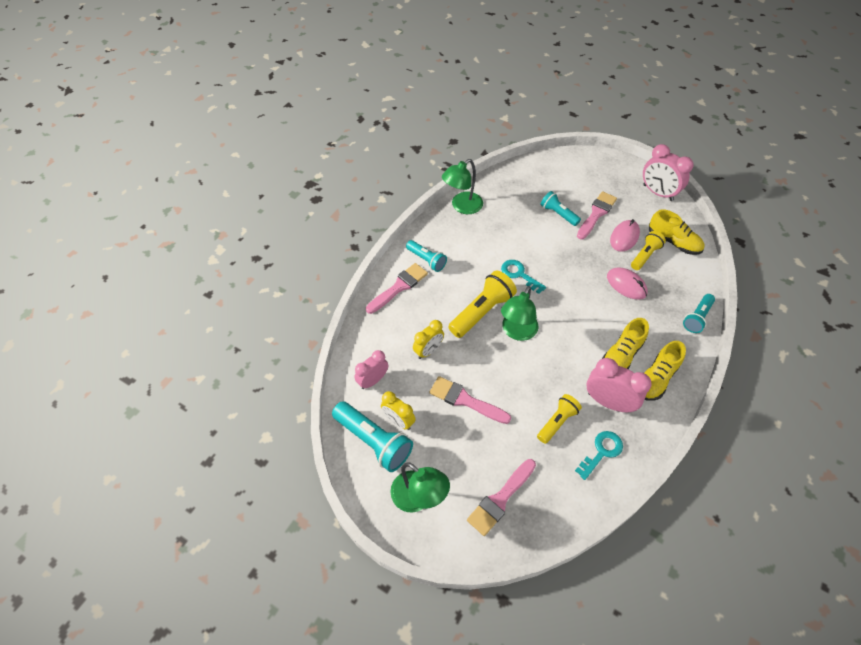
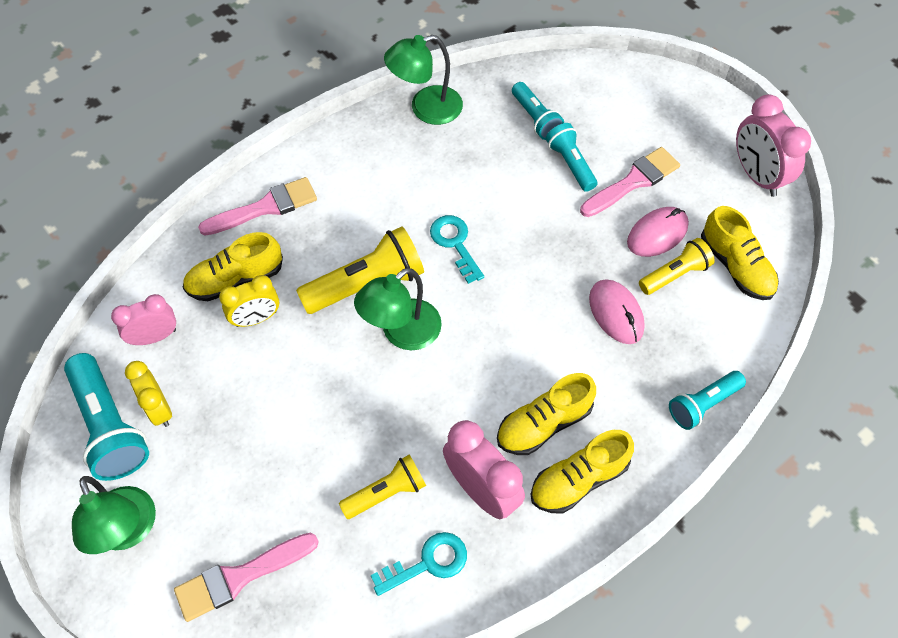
camera: 20 degrees right, 5 degrees up
(403, 332) = (235, 279): none -> yellow shoe
(426, 260) = (327, 178): turquoise flashlight -> turquoise flashlight (535, 119)
(465, 400) = (269, 412): pink brush -> none

